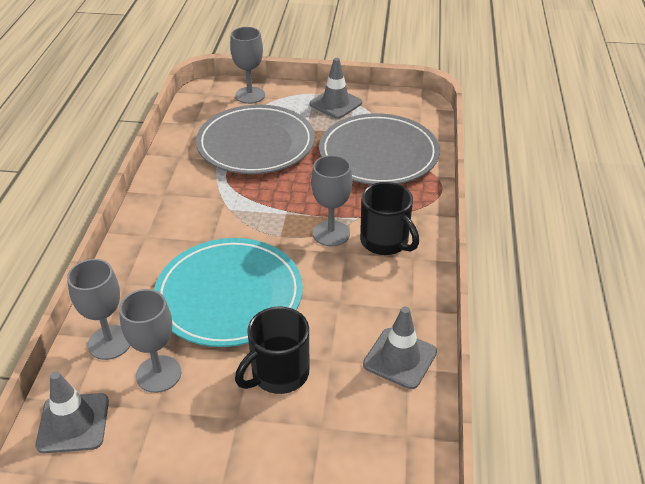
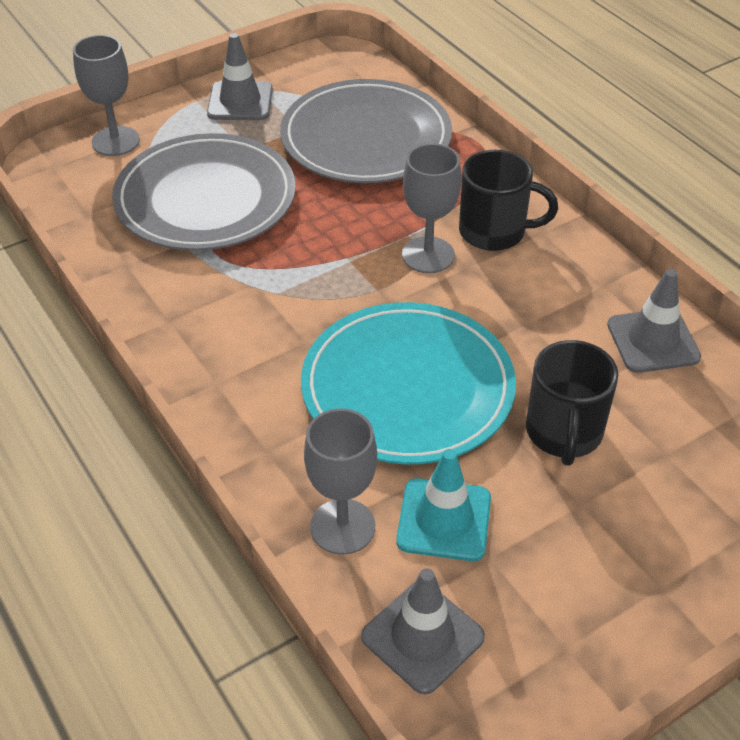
camera: 40 degrees left, 5 degrees up
(158, 374) = (444, 520): grey goblet -> turquoise traffic cone

